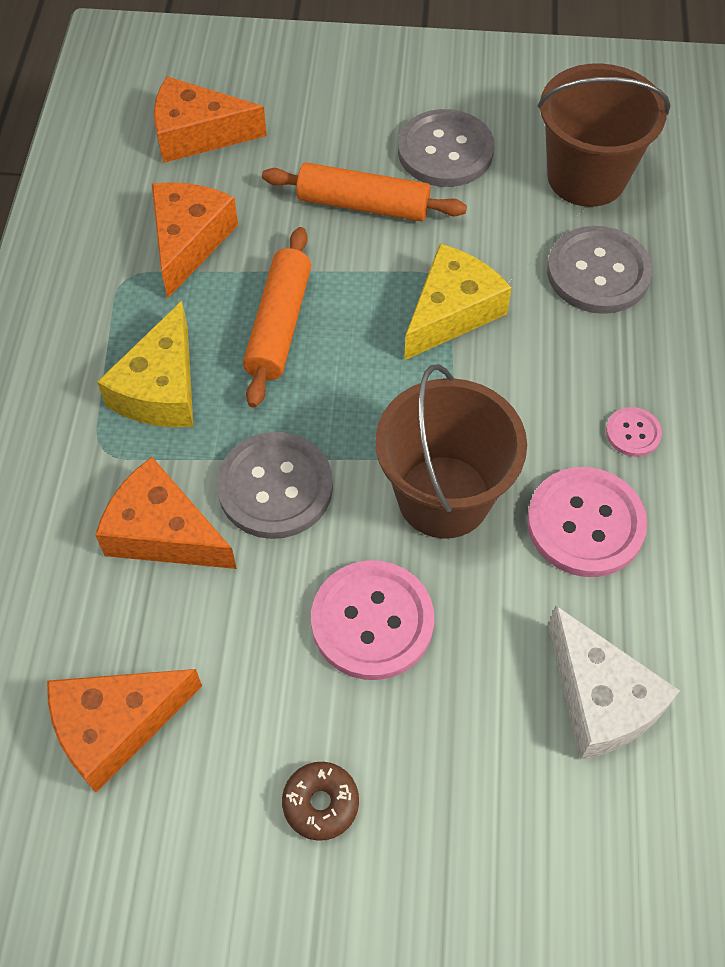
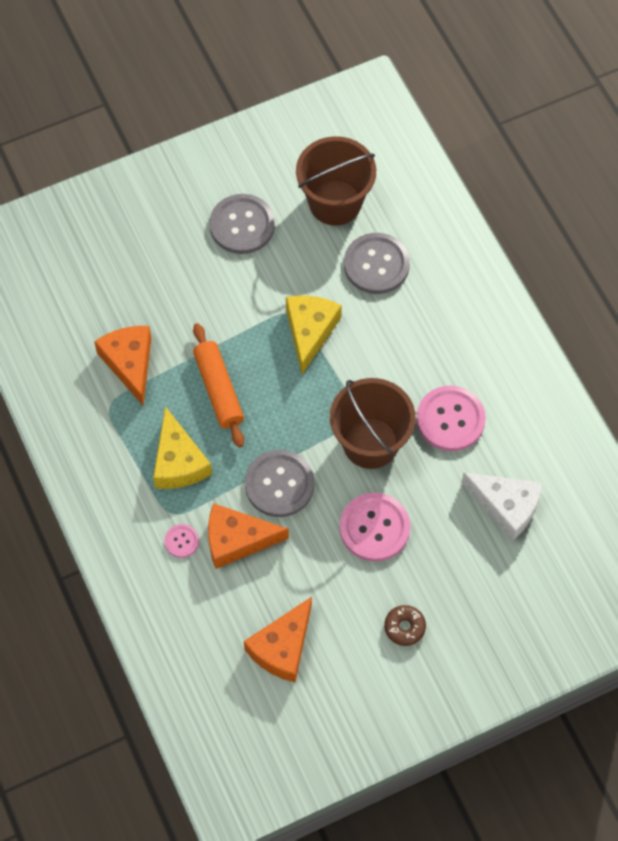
camera: 30 degrees left, 5 degrees up
(197, 134) = (83, 288): orange cheese -> none
(363, 205) = (216, 287): orange rolling pin -> none
(633, 433) = (447, 355): pink button -> pink button (181, 541)

